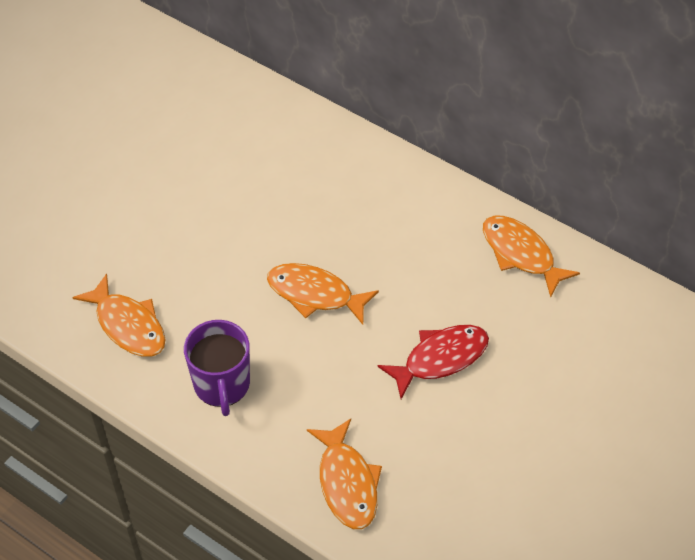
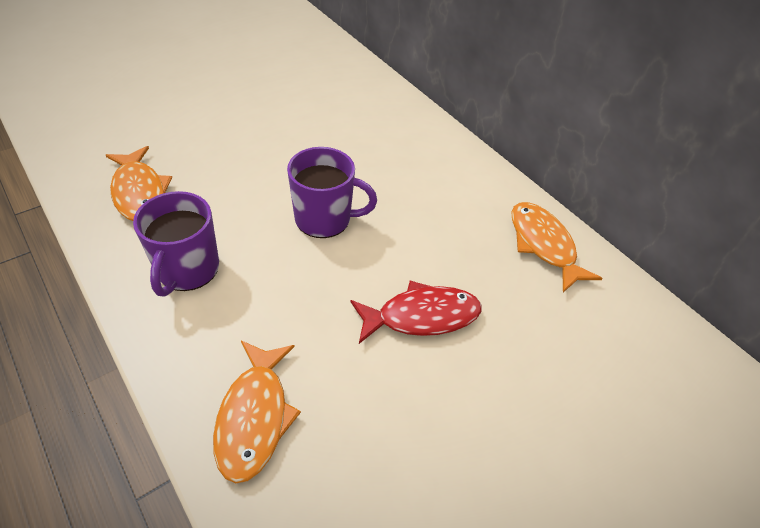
camera: 15 degrees right, 5 degrees down
(315, 294) = (324, 219): orange fish -> purple mug

